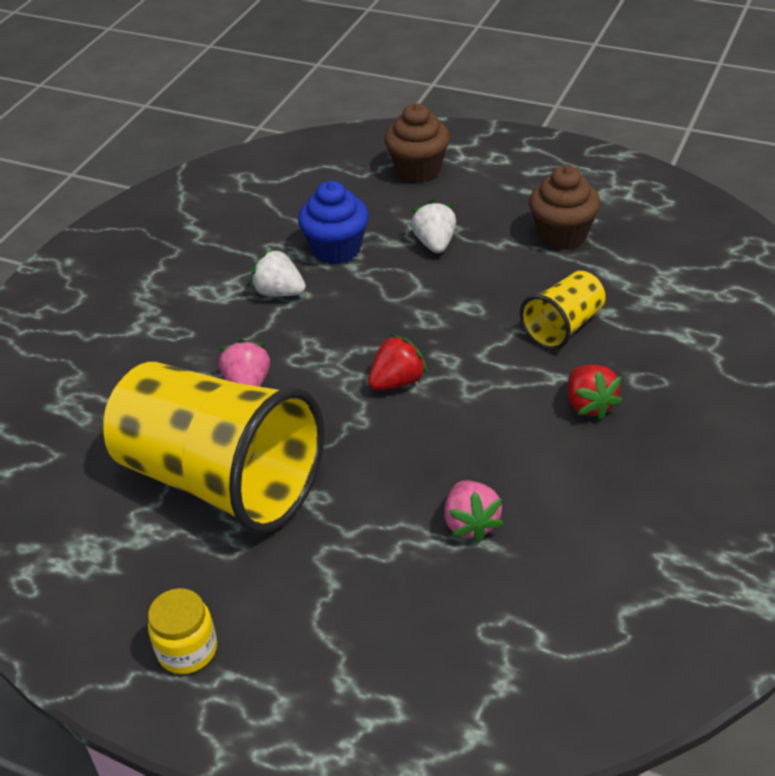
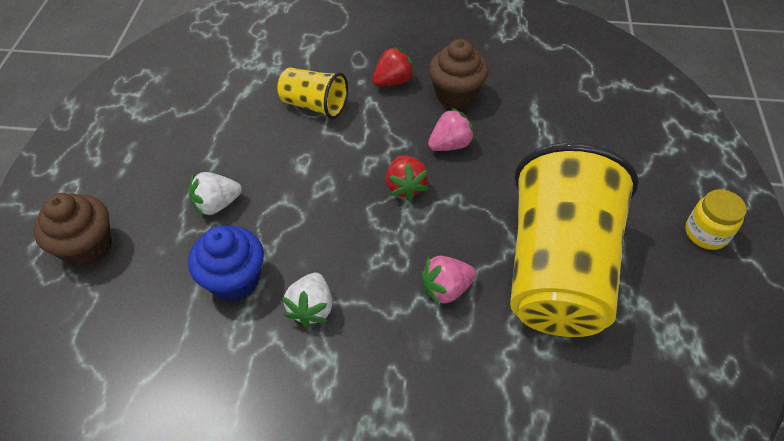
camera: 110 degrees left, 10 degrees up
(397, 381) = (405, 187): red strawberry -> red strawberry turned 135 degrees counterclockwise
(471, 524) = (523, 117): pink strawberry -> pink strawberry (450, 145)
(562, 235) = (196, 123): brown cupcake -> brown cupcake (456, 95)

